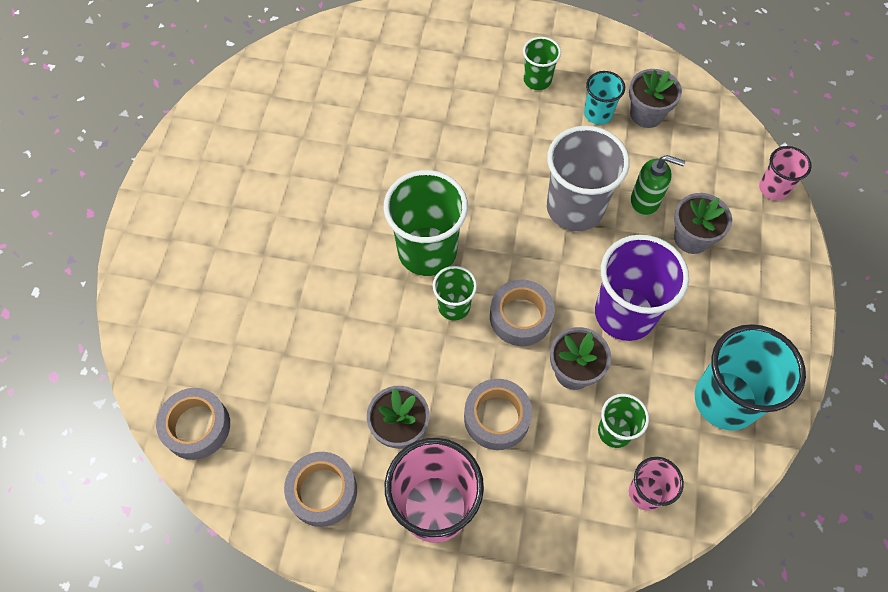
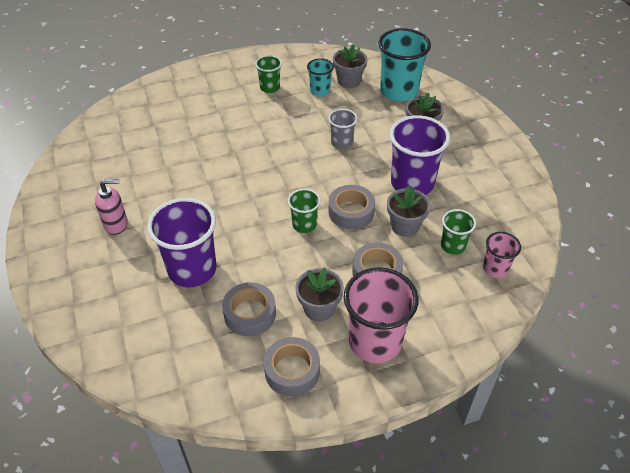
camera: 30 degrees left, 15 degrees down
(197, 426) = (170, 378): grey tape -> grey tape (250, 314)
(249, 199) = (116, 224): none -> pink soap dispenser
(294, 302) = (192, 269): none -> purple cup
(427, 251) = (264, 202): green cup -> none
(575, 208) = (341, 143): grey cup -> grey cup, size x0.53
(645, 201) = (380, 123): green soap dispenser -> none
(725, 400) = (502, 201): turquoise cup -> turquoise cup (399, 91)
(773, 188) = (447, 89): pink cup -> none

